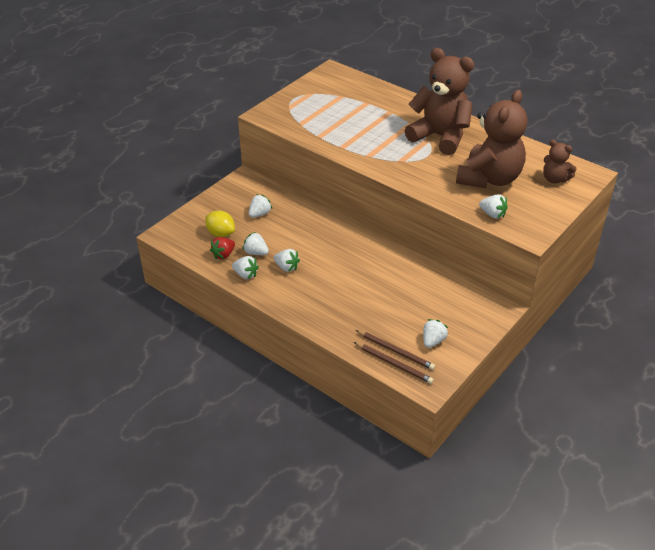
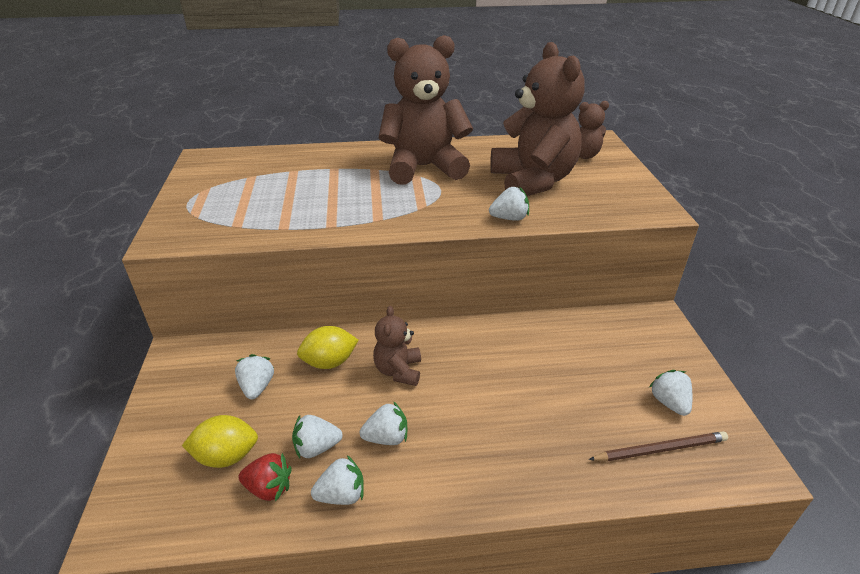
camera: 45 degrees left, 5 degrees down
(223, 255) = (269, 488): red strawberry -> red strawberry turned 75 degrees counterclockwise
(301, 222) = (329, 362): none -> yellow lemon
(326, 245) = (398, 371): none -> brown teddy bear
(394, 364) = (685, 469): brown pencil -> none
(492, 214) = (595, 210): white strawberry -> white strawberry (509, 218)

